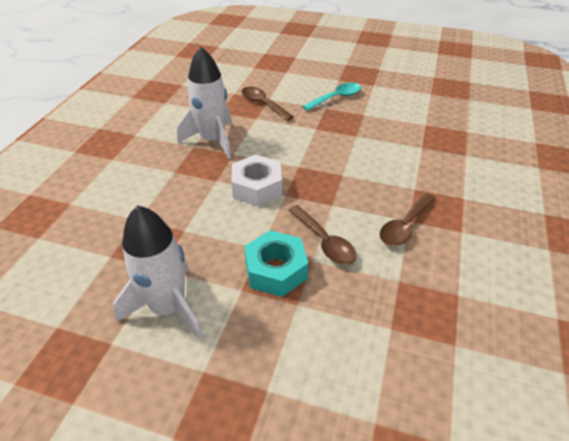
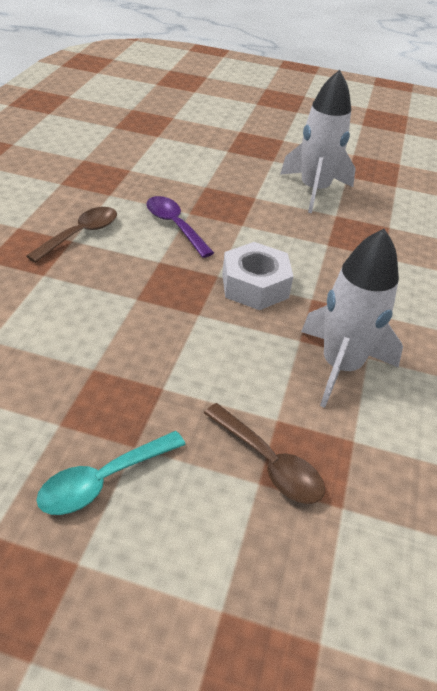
camera: 175 degrees right, 0 degrees up
(276, 270) = (225, 207): turquoise nut -> none
(324, 242) = (174, 226): brown spoon -> purple spoon

